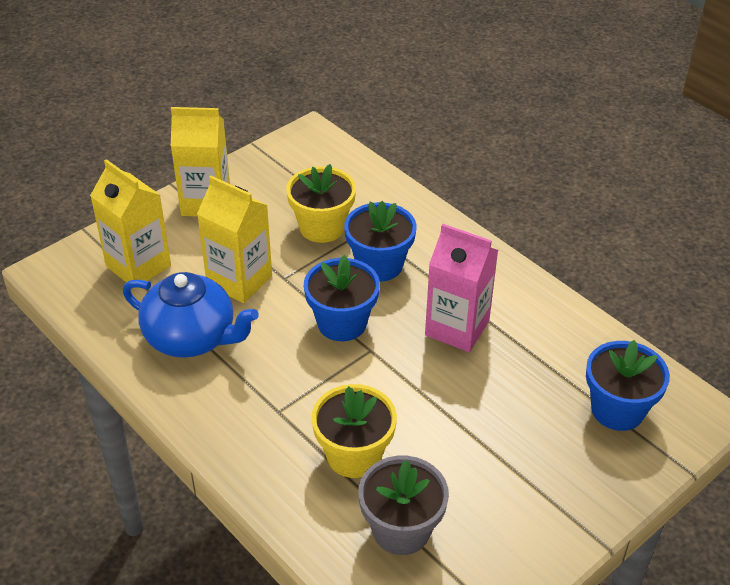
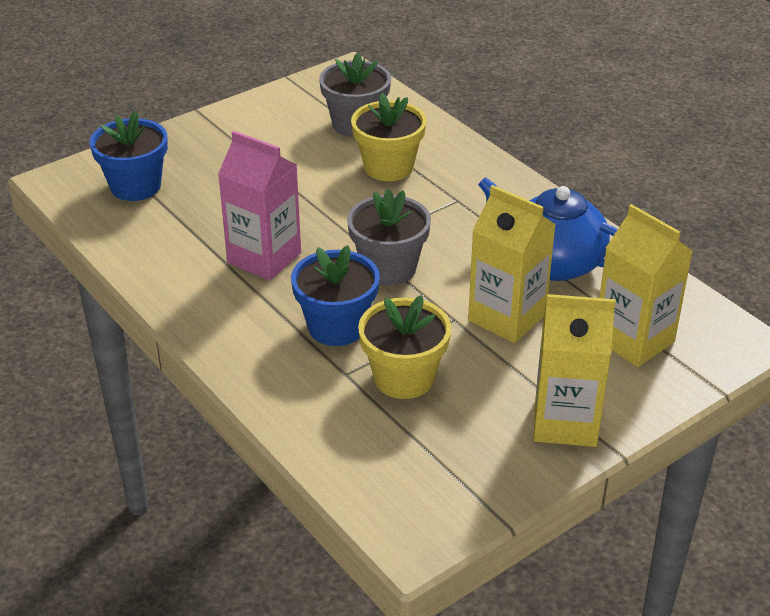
camera: 175 degrees left, 5 degrees down
(342, 323) = (388, 268): blue flower pot -> grey flower pot

